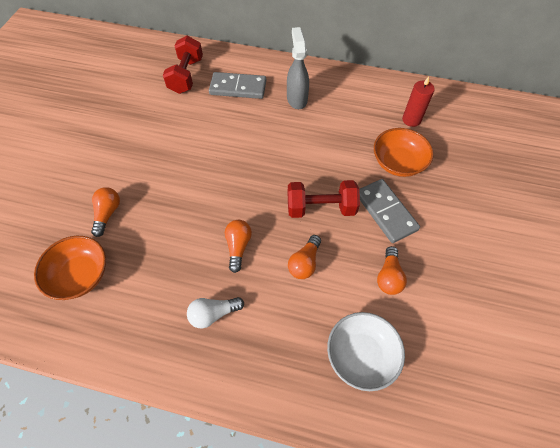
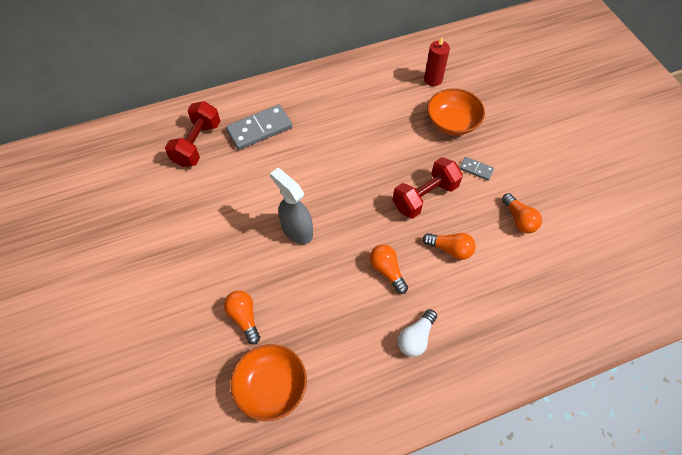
camera: 35 degrees left, 0 degrees up
(186, 76) = (197, 144): red dumbbell -> red dumbbell turned 45 degrees clockwise
(297, 99) = (323, 111): grey spray bottle -> grey spray bottle (296, 230)
(304, 263) = (450, 249): orange light bulb -> orange light bulb turned 60 degrees counterclockwise
(361, 355) = (547, 291): white bowl -> none
(386, 212) = (476, 169): grey domino -> grey domino, size x0.50

